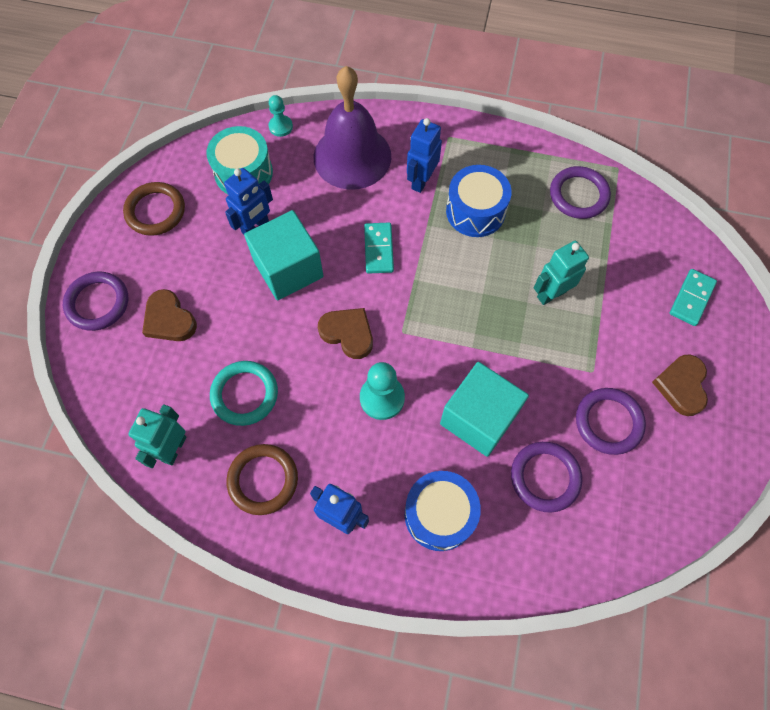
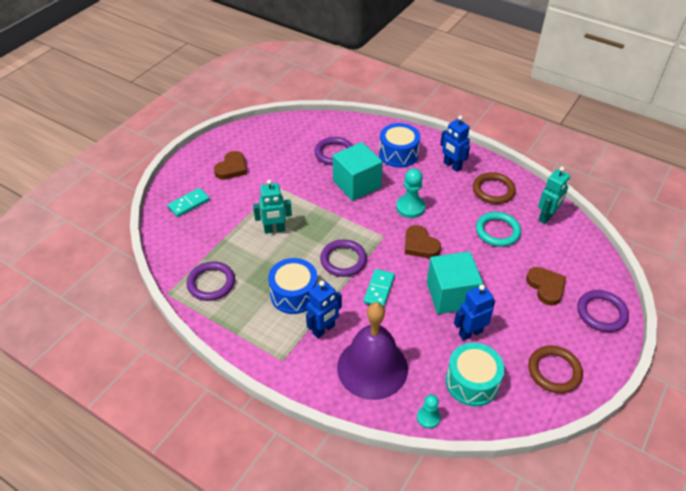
camera: 160 degrees left, 20 degrees down
(608, 422) = (284, 164): purple ring -> purple ring (343, 260)

